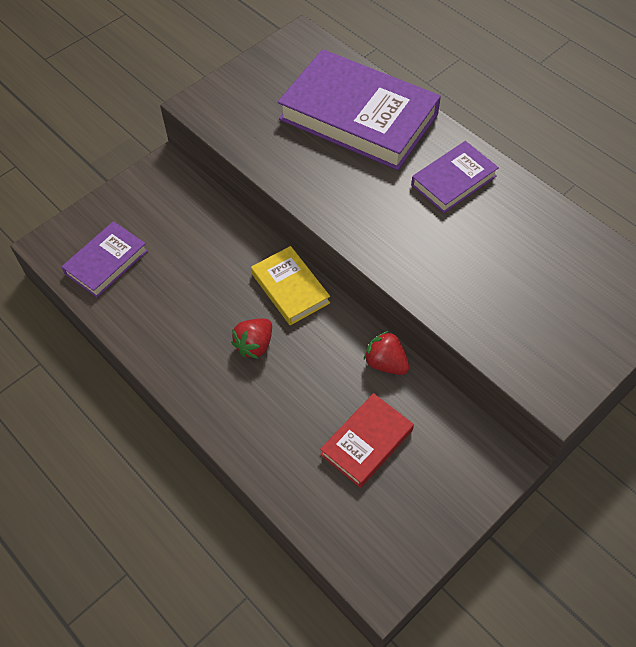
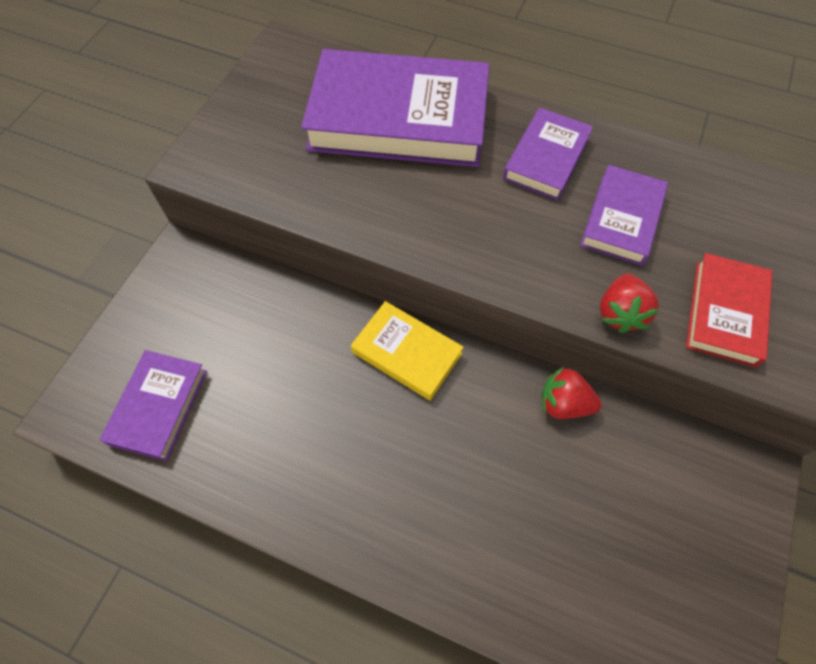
camera: 25 degrees left, 5 degrees up
(255, 345) = (401, 444): red strawberry -> red strawberry (620, 313)
(366, 442) = (597, 516): red book -> red book (725, 313)
(484, 242) = (621, 219): none -> purple book

